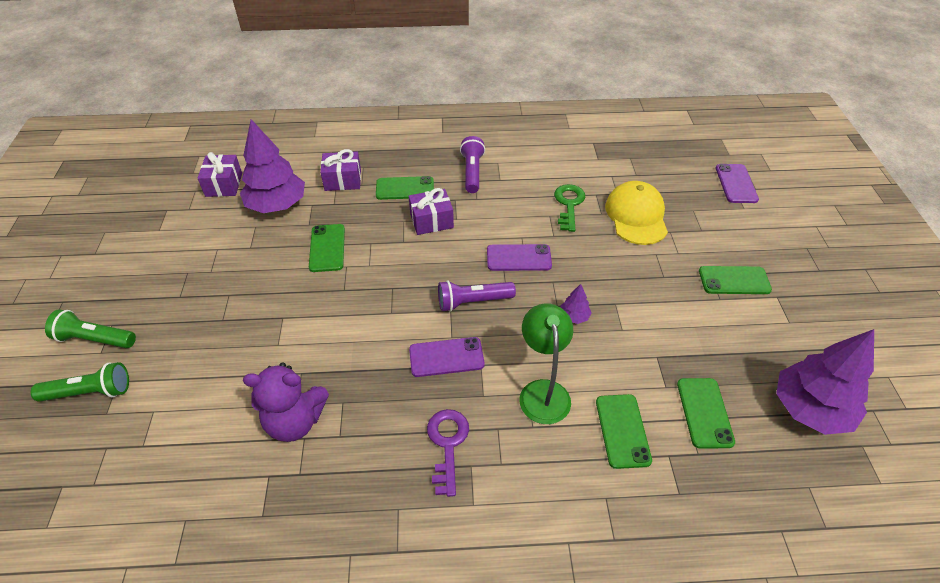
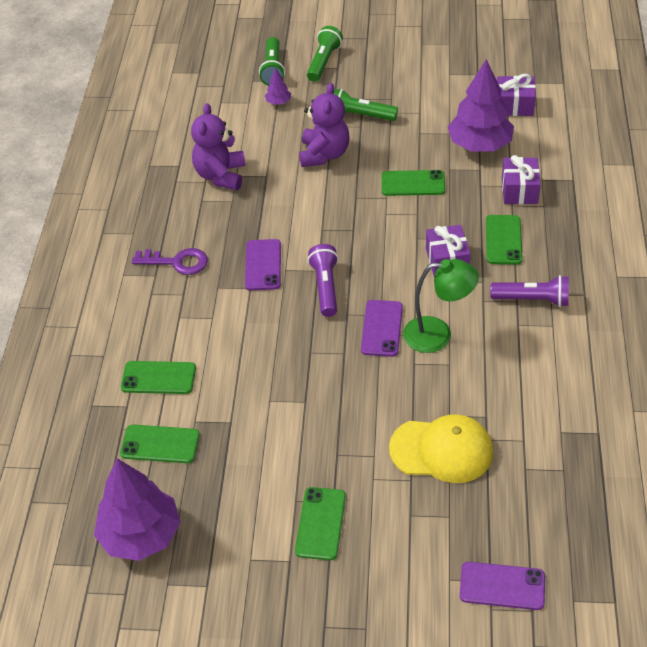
camera: 100 degrees right, 0 degrees up
(210, 295) = (361, 116): none -> green flashlight
(271, 322) = (324, 154): none -> purple teddy bear
(543, 391) = (211, 328): green lamp -> green lamp (438, 334)
(569, 204) = (468, 385): green key -> none
(574, 316) = (293, 363): purple tree -> purple tree (278, 102)

